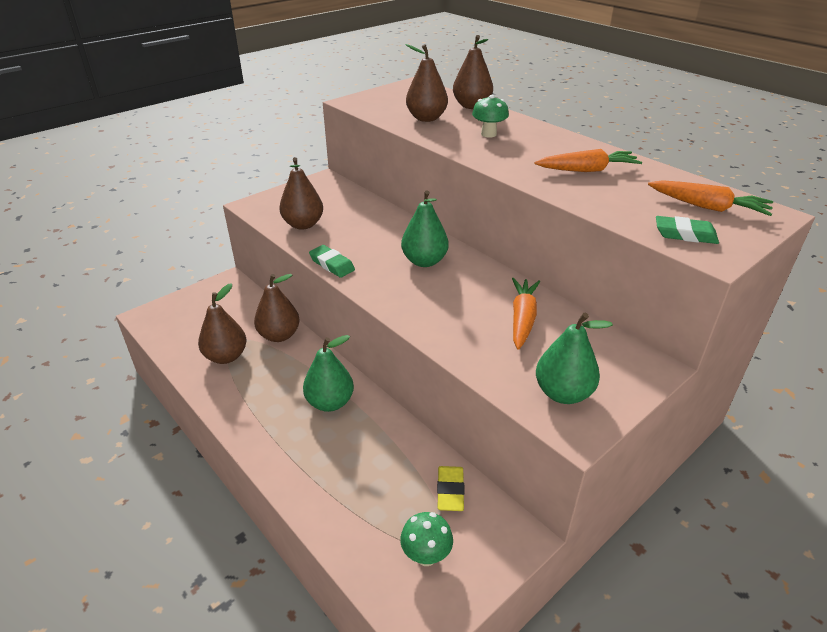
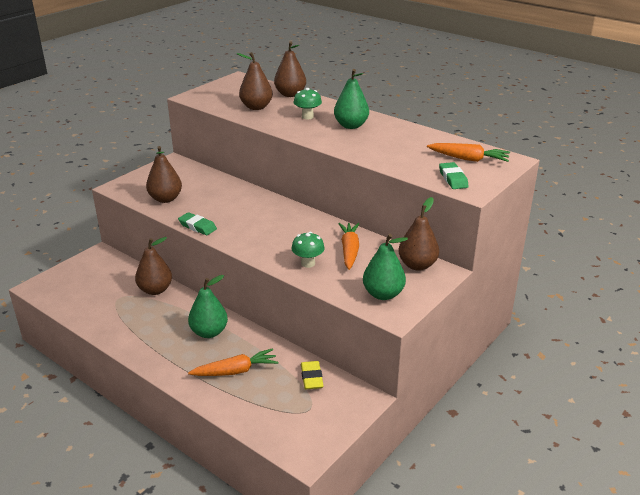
camera: 10 degrees left, 5 degrees down
(226, 356) = (115, 309): brown pear -> brown pear (417, 265)
(424, 261) = (269, 218): green pear -> green pear (351, 126)
(426, 555) = (301, 417): green mushroom -> green mushroom (308, 263)
(587, 170) = (384, 139): orange carrot -> orange carrot (235, 371)
(685, 234) = (453, 179): green eraser -> green eraser turned 75 degrees clockwise

